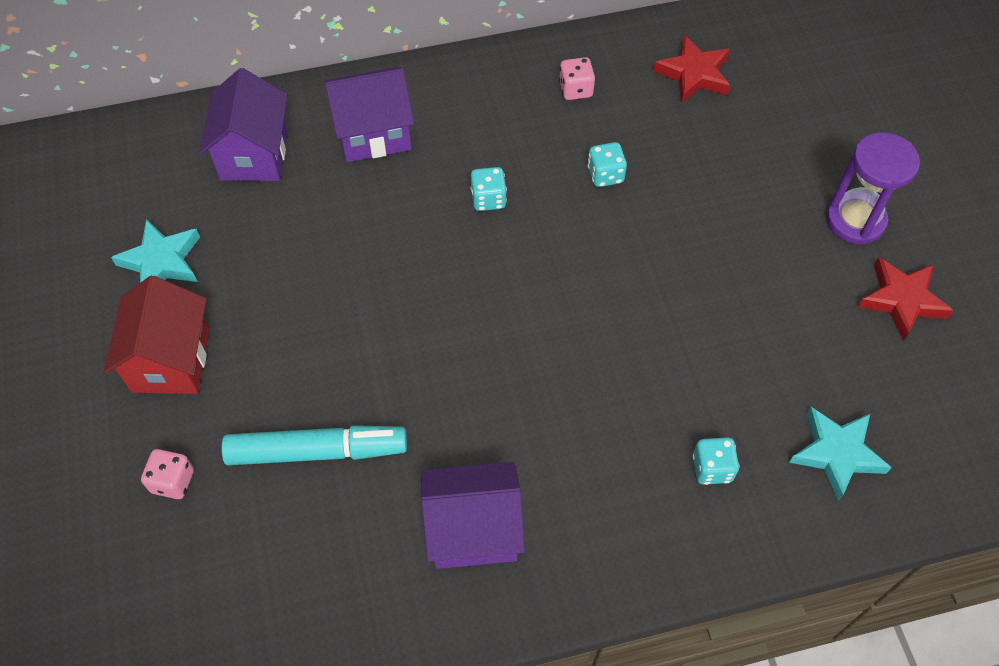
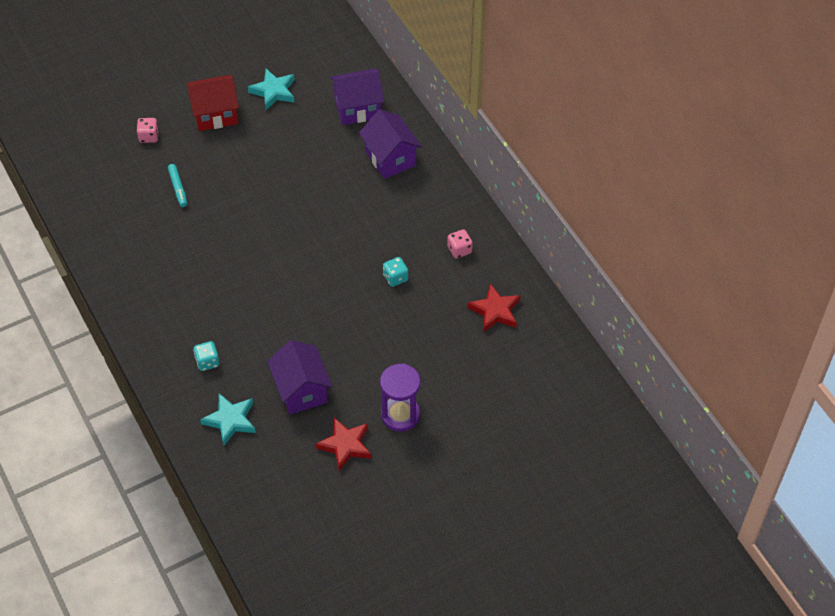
camera: 75 degrees right, 5 degrees down
(317, 451) = (178, 188): turquoise marker -> turquoise marker, size x0.54
(473, 530) = (149, 263): purple house -> purple house (301, 390)
(488, 199) = (359, 224): turquoise dice -> none

